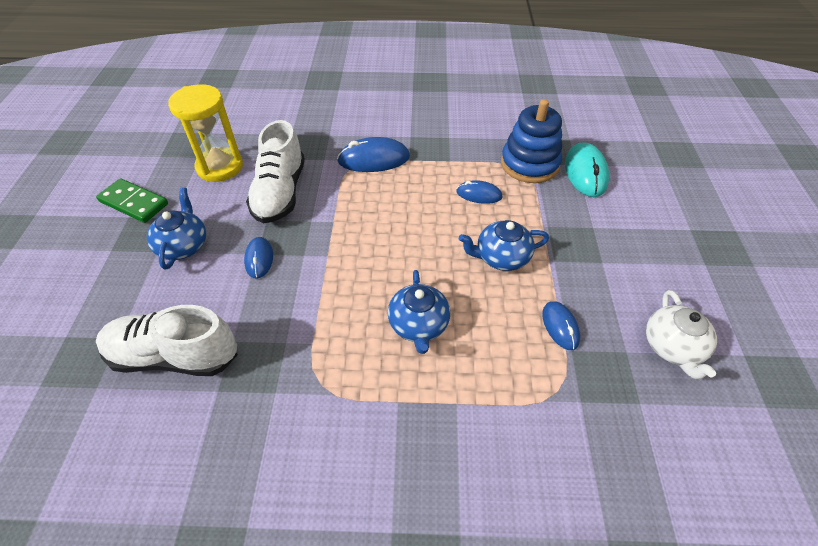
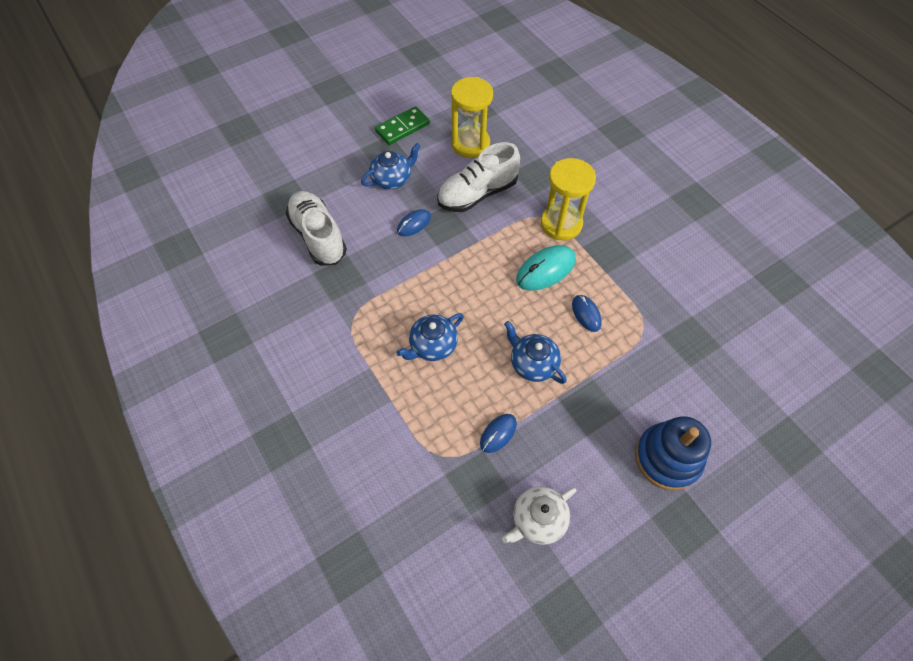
camera: 55 degrees right, 10 degrees up
(134, 203) = (402, 127): green domino -> green domino turned 60 degrees clockwise
(374, 159) = (561, 224): blue mouse -> yellow hourglass
(529, 164) = (656, 331): blue stacking toy -> blue stacking toy (667, 458)
(585, 172) = (685, 378): turquoise mouse -> turquoise mouse (545, 270)

